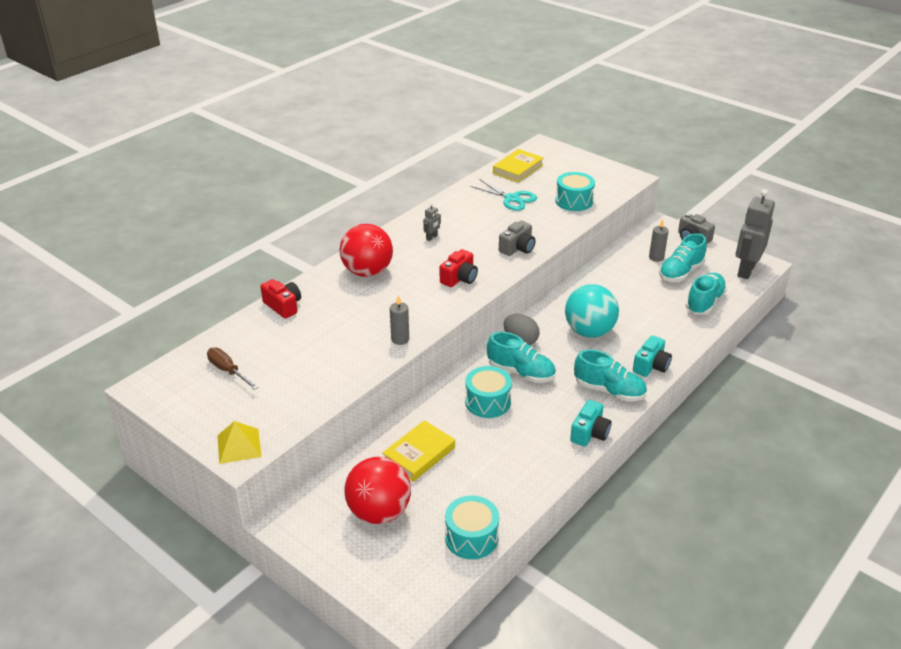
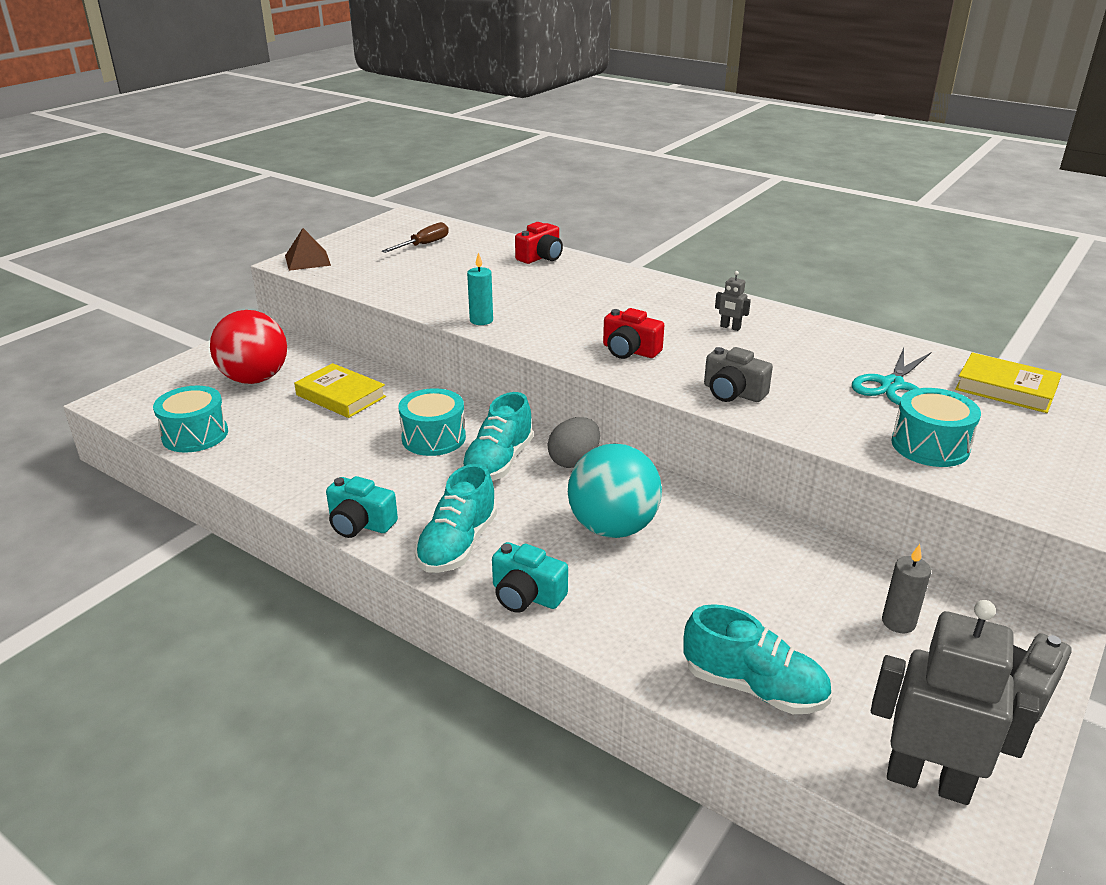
camera: 85 degrees right, 5 degrees down
(239, 445) = (307, 260): yellow pyramid -> brown pyramid
(367, 272) = (625, 293): red ball -> none
(400, 339) = (481, 320): grey candle -> turquoise candle
(680, 272) = (857, 657): turquoise shoe -> none

